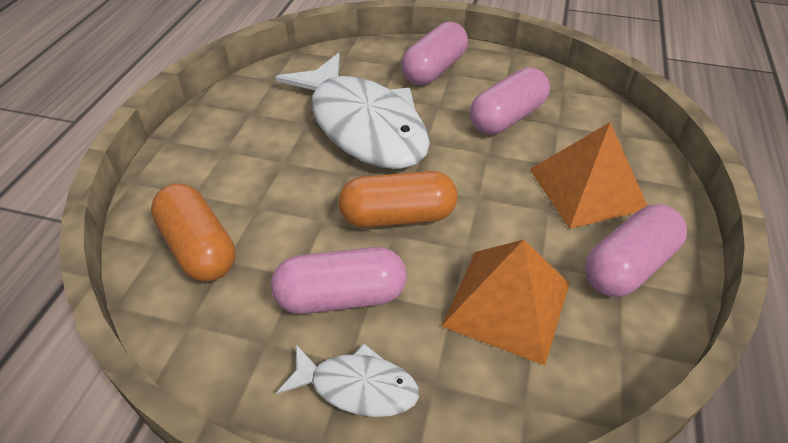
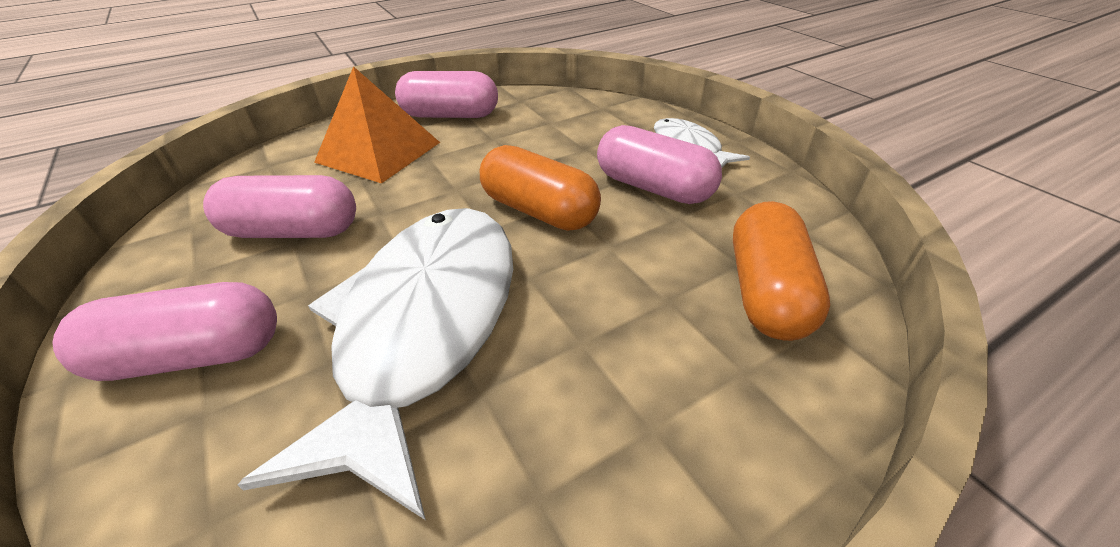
camera: 135 degrees left, 5 degrees down
(507, 304) = (547, 134): orange pyramid -> none

